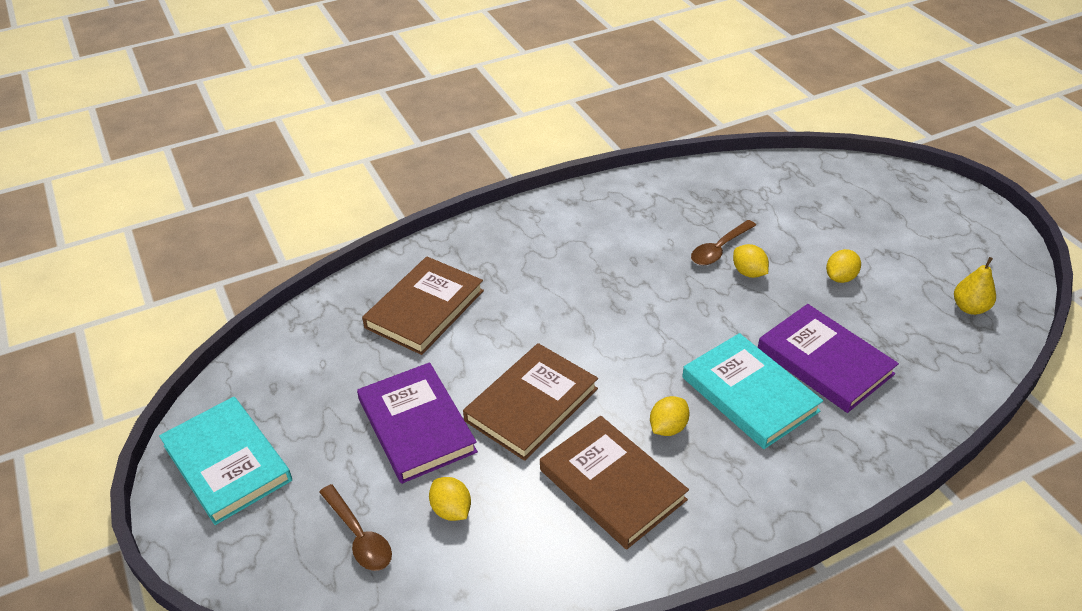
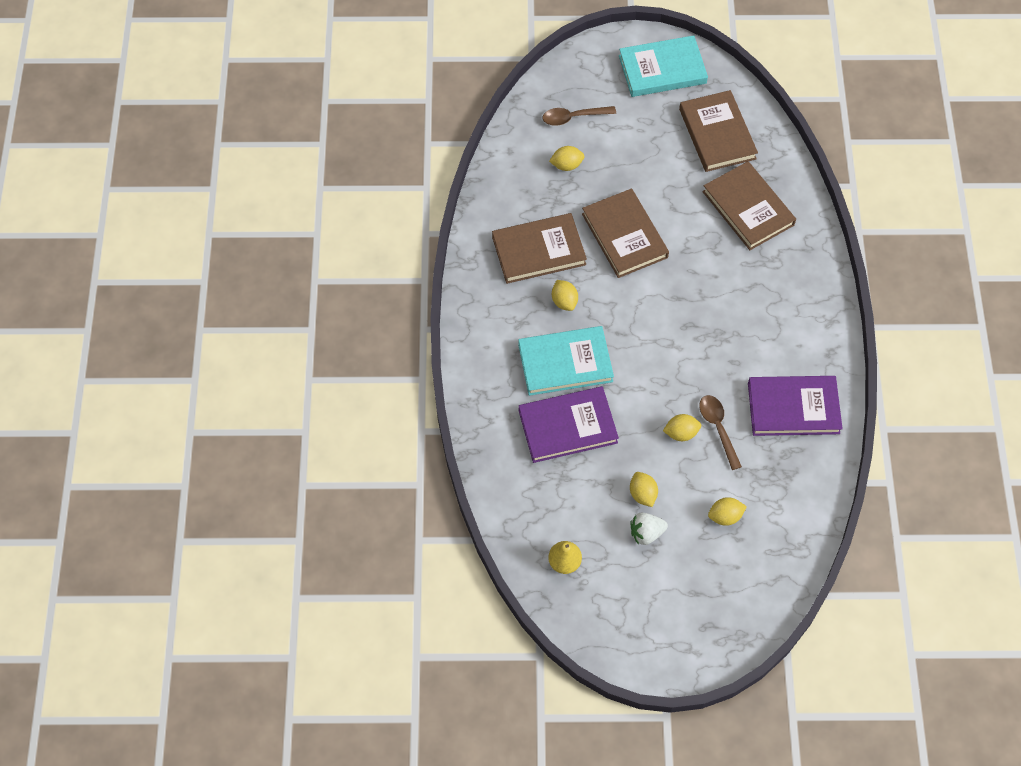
camera: 115 degrees right, 20 degrees up
(322, 370) = (717, 134): none -> brown book
(417, 426) = (640, 169): purple book -> purple book (793, 408)
(805, 217) = (725, 516): none -> yellow lemon
(876, 262) = (646, 533): none -> white strawberry

